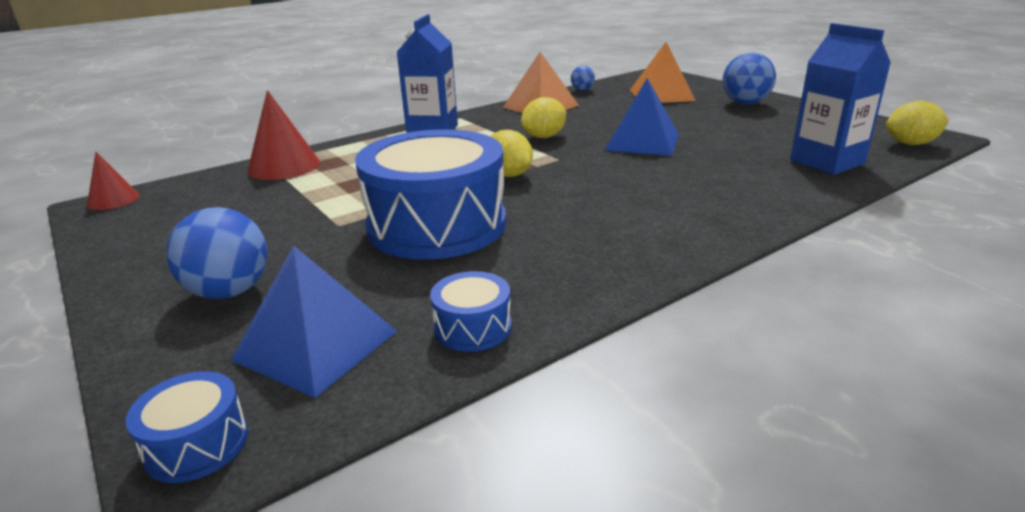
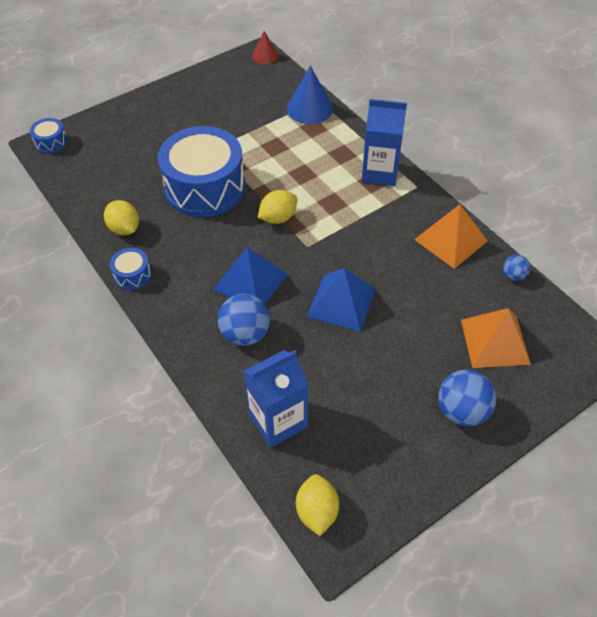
camera: 90 degrees right, 25 degrees up
(229, 292) = (150, 125): blue ball -> blue ball (245, 334)
(284, 166) = (309, 108): red cone -> blue cone
(315, 345) = (100, 160): blue pyramid -> blue pyramid (250, 281)
(473, 327) = (98, 206): blue drum -> blue drum (132, 275)
(544, 137) = (359, 239): yellow lemon -> yellow lemon (124, 229)

